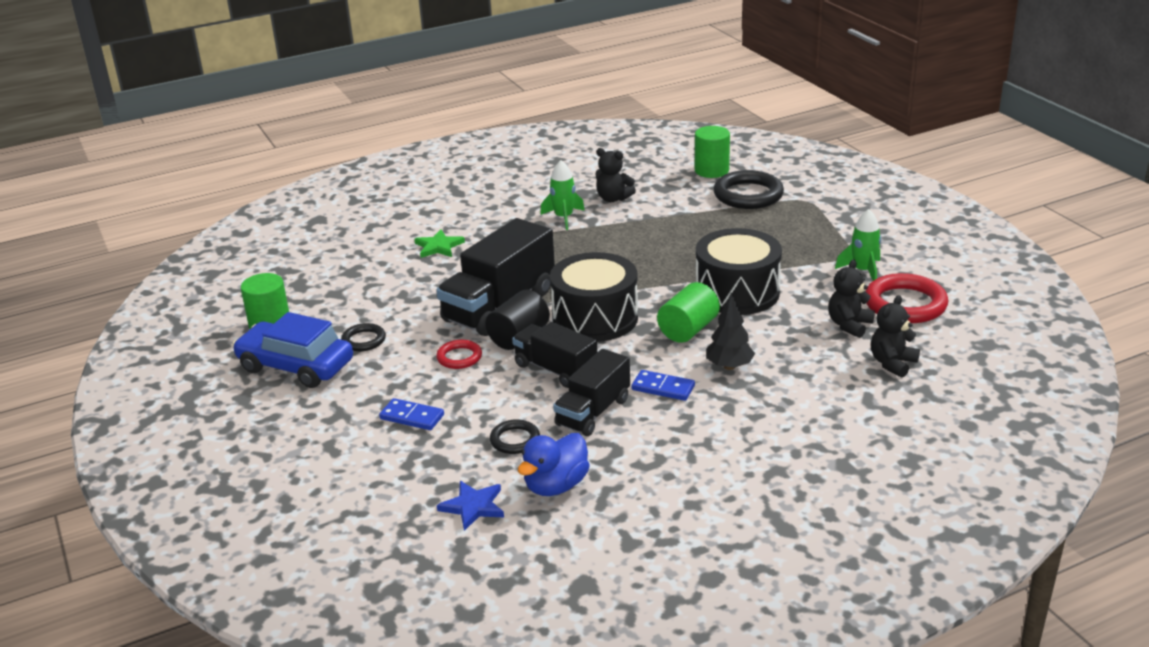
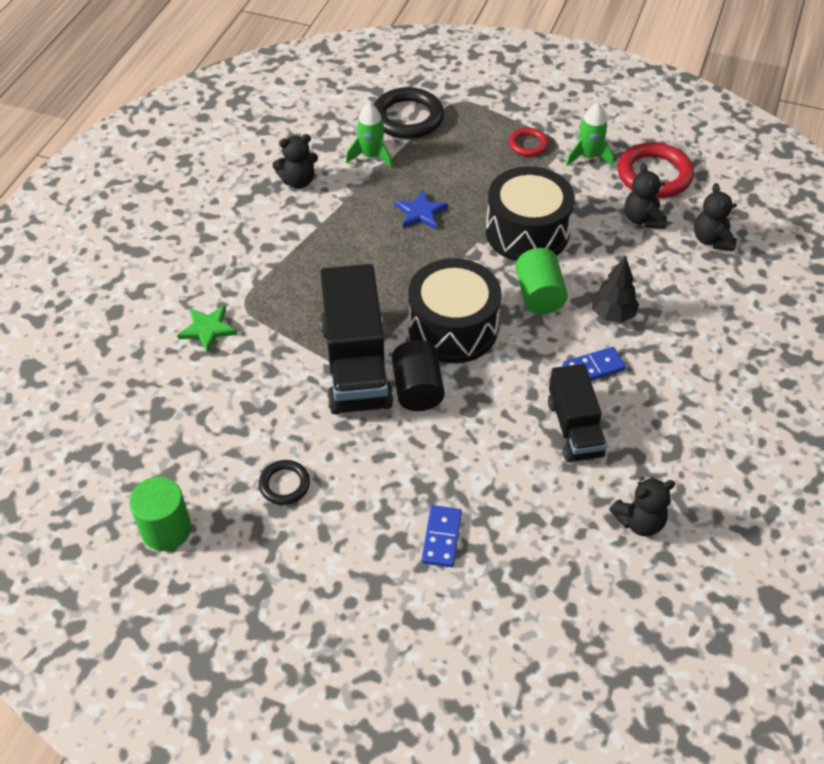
camera: 45 degrees left, 20 degrees up
(296, 366) = (260, 558): blue car -> none
(412, 417) = (442, 538): blue domino -> blue domino turned 60 degrees counterclockwise
(459, 357) = (396, 445): red ring -> red ring (528, 145)
(473, 506) = (608, 590): blue star -> blue star (421, 213)
(515, 440) = (553, 500): black ring -> none
(555, 370) = (492, 405): black truck -> none
(556, 486) = (639, 521): blue duck -> black teddy bear
(563, 218) = (282, 228): green rocket -> green rocket (371, 156)
(711, 170) = (343, 104): green cylinder -> none

